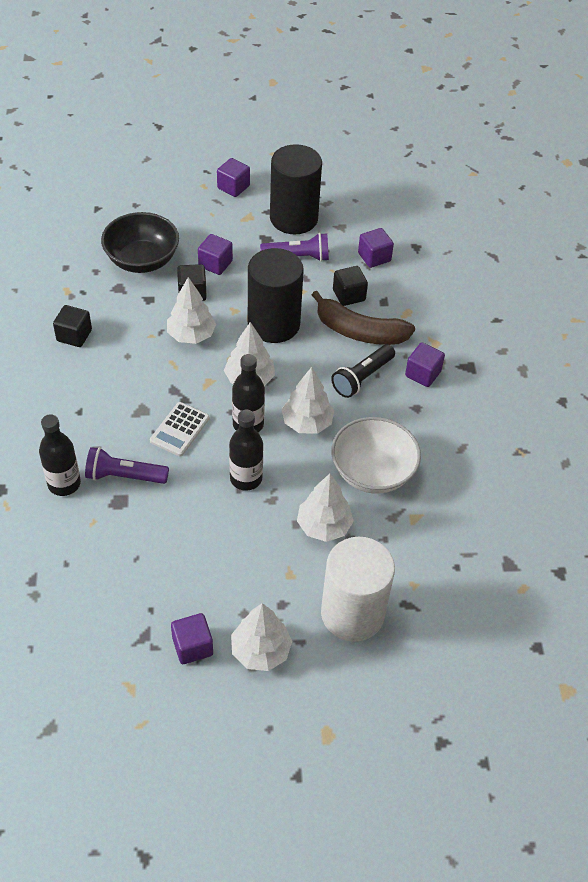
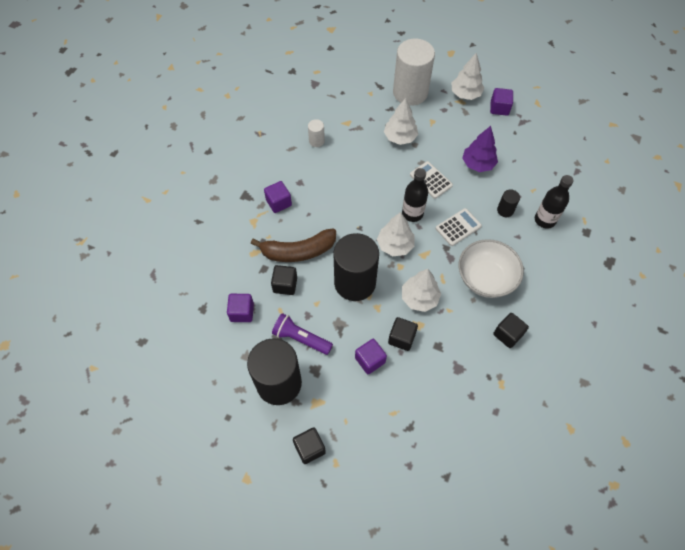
camera: 150 degrees left, 10 degrees up
(124, 476) = (505, 210): purple flashlight -> black cylinder
(142, 260) = (428, 391): black bowl -> none
(189, 530) = (478, 164): none -> purple tree
(233, 187) = (309, 448): purple cube -> black cube
(246, 478) = (431, 180): black bottle -> white calculator
(307, 422) = (374, 200): white tree -> none
(359, 331) = (298, 251): brown banana -> brown banana turned 120 degrees clockwise
(362, 378) = (319, 216): black flashlight -> none
(372, 472) = (353, 155): white bowl -> white bowl (485, 278)
(436, 472) = (316, 141): none -> white cylinder

